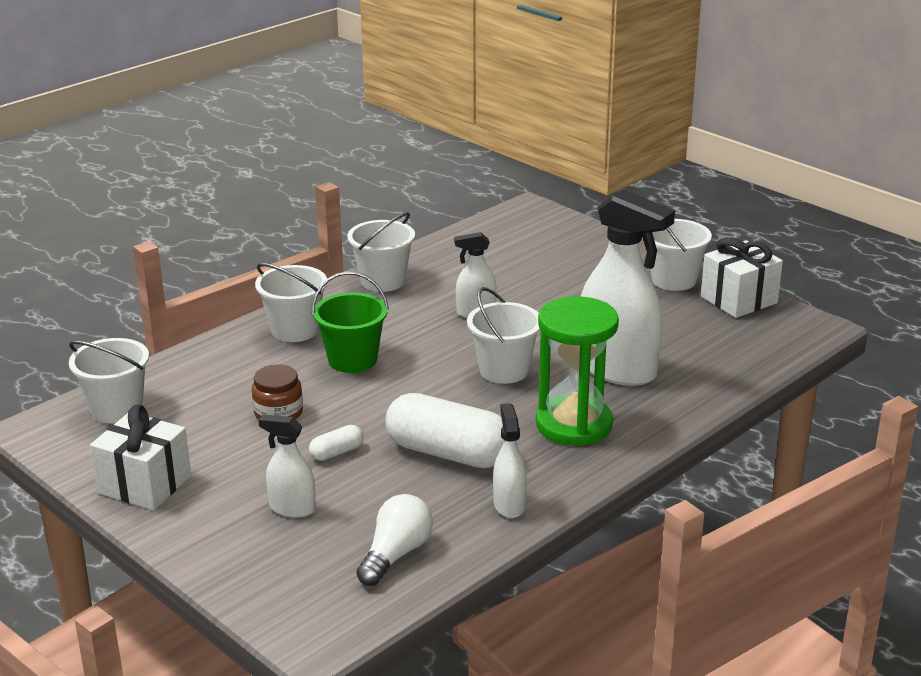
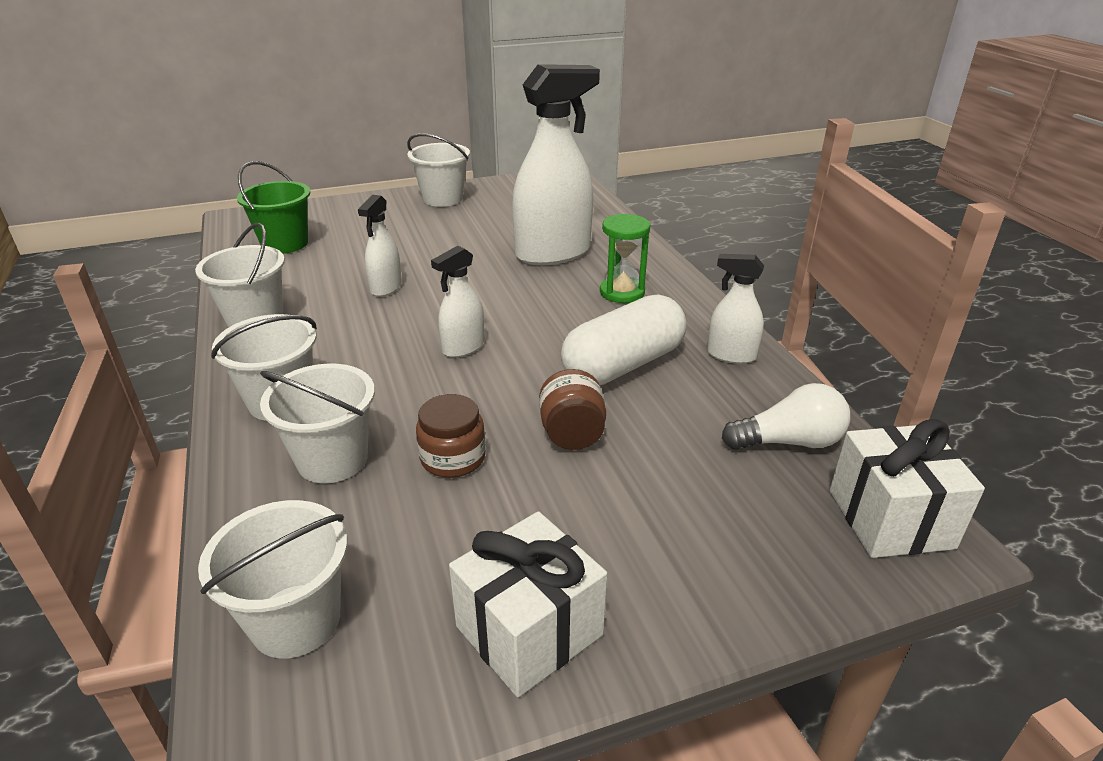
camera: 65 degrees left, 5 degrees up
(292, 508) = (666, 496): white spray bottle -> white spray bottle (463, 347)
(336, 452) = (572, 434): white capsule -> brown jar
(352, 360) = (393, 377): green bucket -> green bucket (285, 244)
(396, 554) = (789, 442): white light bulb -> white light bulb turned 120 degrees clockwise
(504, 370) = (503, 300): white bucket -> white bucket (332, 459)
(574, 424) = (622, 292): green hourglass -> green hourglass, size x0.61
(739, 300) = (500, 187): white gift -> white gift (890, 519)

